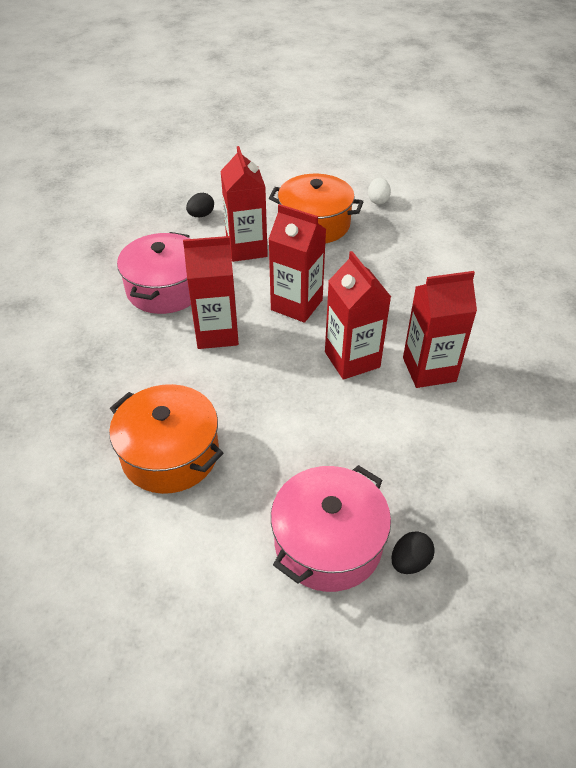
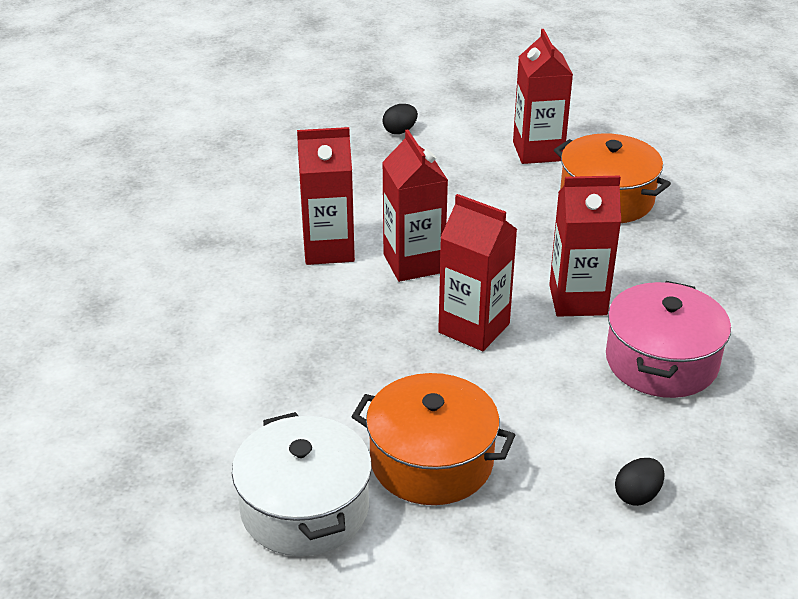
camera: 175 degrees left, 10 degrees down
(246, 248) = (548, 420): red carton -> red carton (538, 151)
(328, 542) = (462, 142): pink pot -> none
(378, 200) = (304, 508): white egg -> white pot

